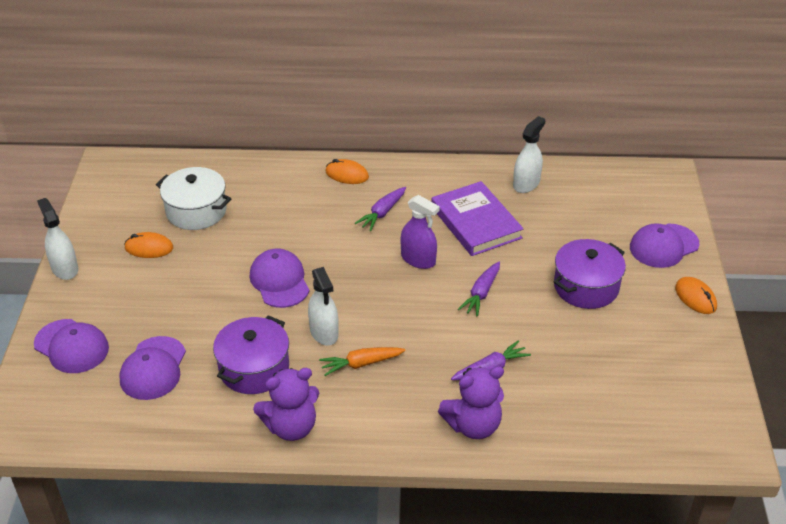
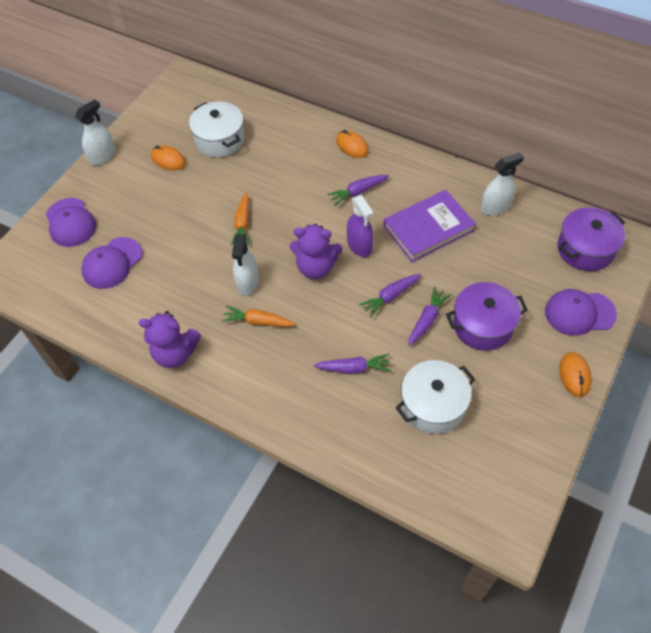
camera: 30 degrees right, 15 degrees up
(65, 268) = (103, 156): white spray bottle -> white spray bottle turned 45 degrees clockwise
(254, 368) = (179, 292): purple pot -> purple pot (585, 249)
(279, 281) = (243, 224): purple cap -> orange carrot
(473, 425) = (308, 412): purple teddy bear -> purple teddy bear (316, 267)
(475, 222) = (428, 228): purple book -> purple book turned 60 degrees clockwise
(531, 300) = (427, 319): none -> purple carrot
(589, 371) = (433, 405): none -> white pot

